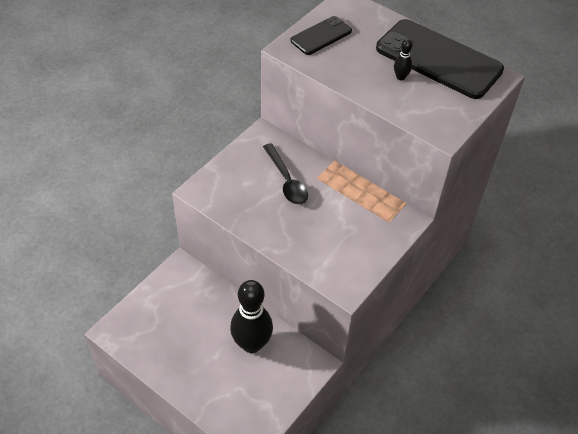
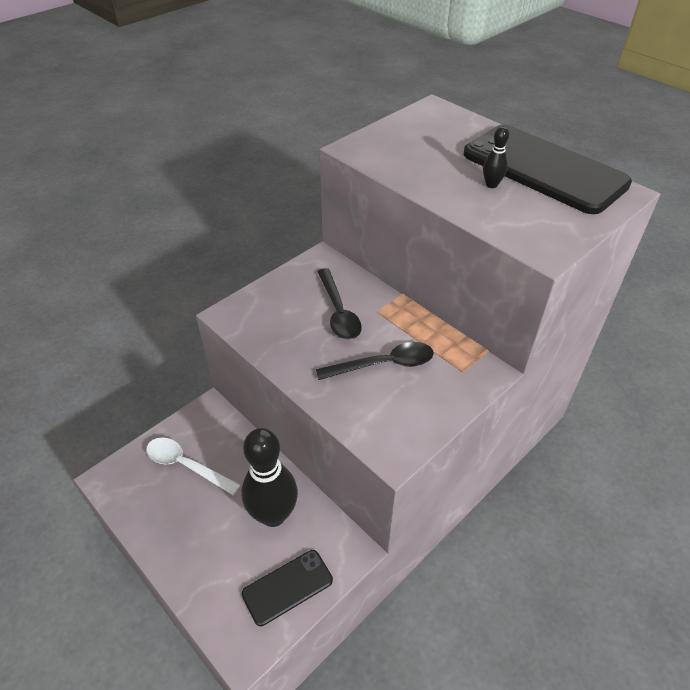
camera: 10 degrees right, 5 degrees down
(173, 314) = (186, 465): none -> white spoon
(321, 36) = (396, 138): black phone -> black phone (287, 587)
(329, 222) = (384, 364): none -> black spoon

